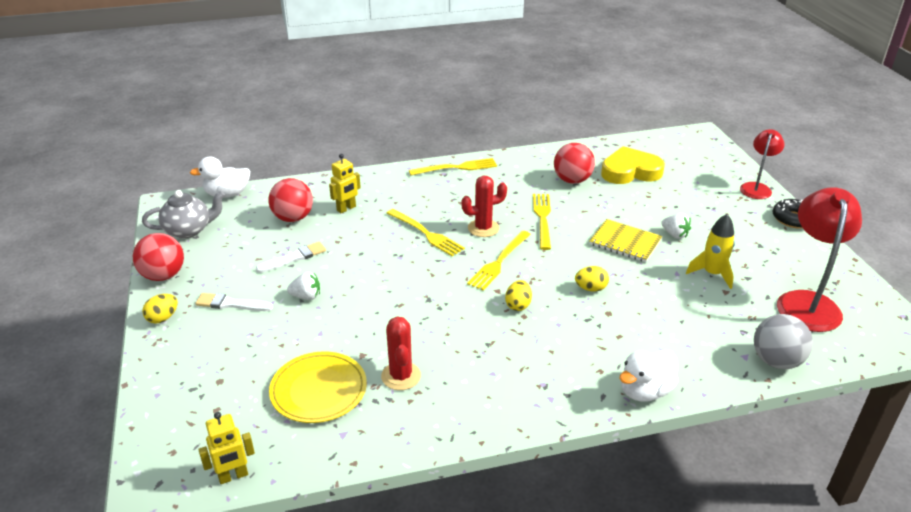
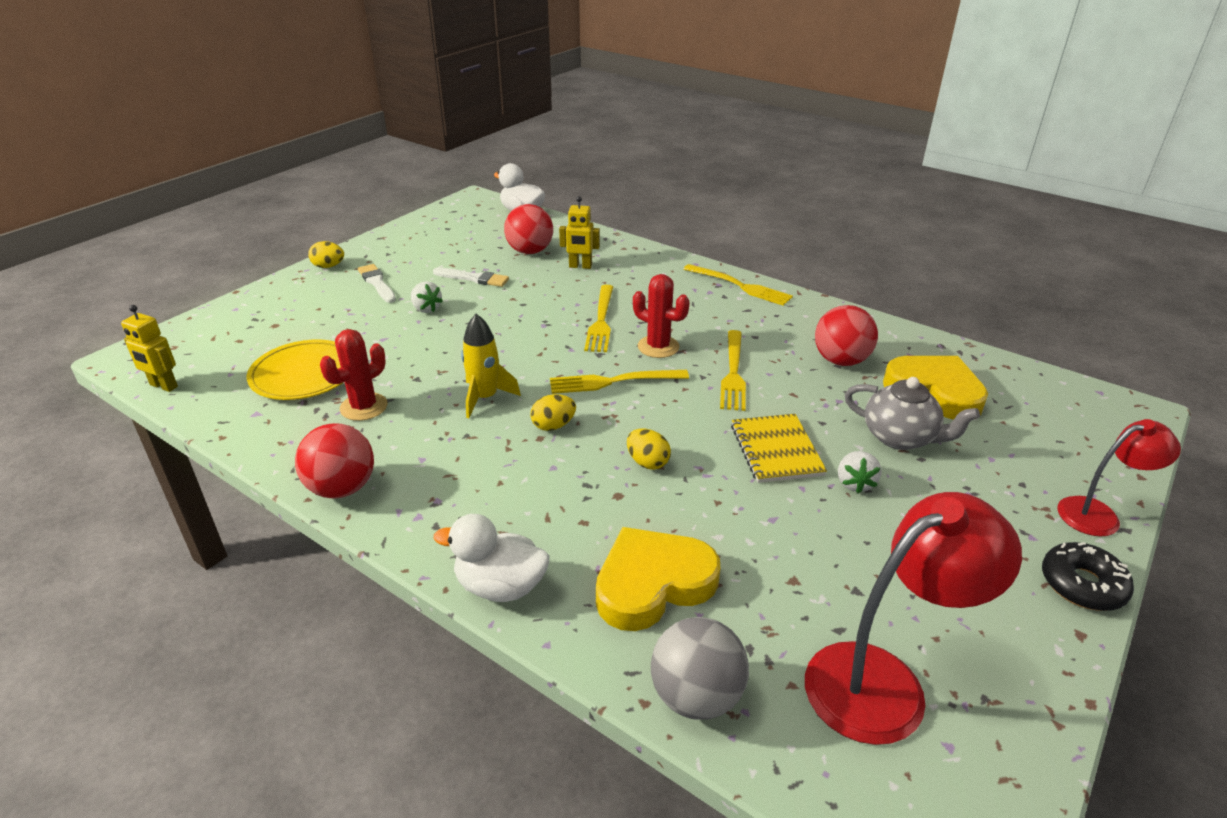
camera: 50 degrees right, 0 degrees up
(163, 275) = (381, 241): red ball -> red ball (342, 488)
(189, 230) = (452, 222): grey teapot -> grey teapot (900, 437)
(542, 218) = (733, 373): yellow fork -> yellow fork turned 135 degrees clockwise
(690, 336) = (653, 584): none -> yellow heart
(712, 274) = (816, 551): yellow rocket -> yellow rocket (485, 398)

